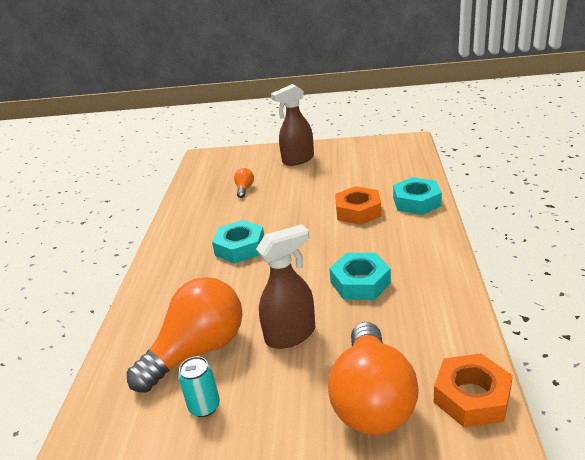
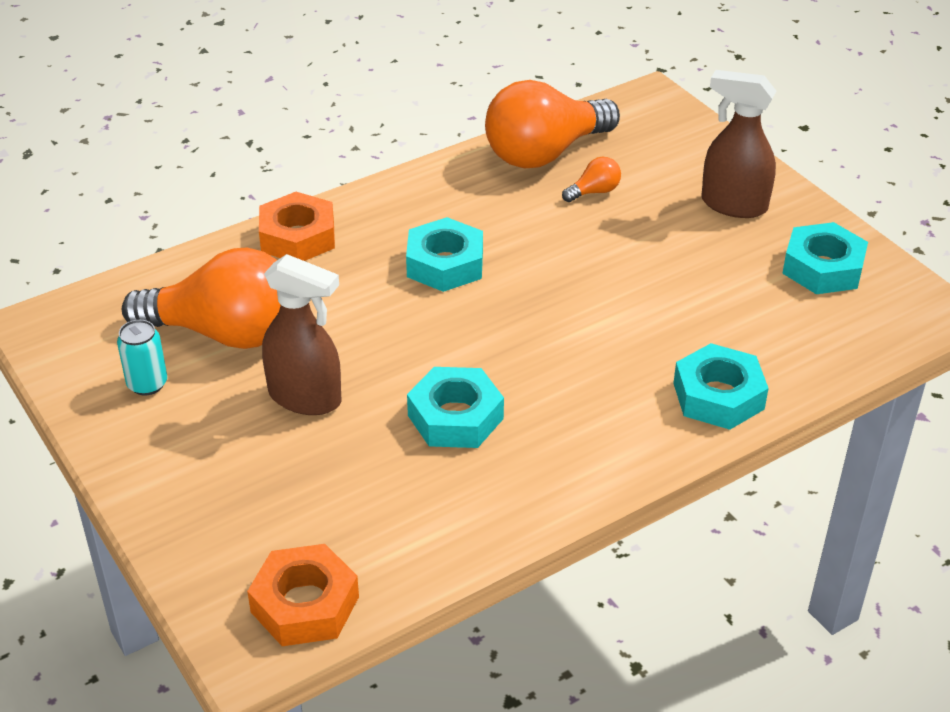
camera: 50 degrees right, 10 degrees up
(358, 211) = (634, 341): orange nut -> orange nut (298, 237)
(361, 153) = (823, 268): none -> turquoise nut
(372, 400) = (243, 516): orange light bulb -> orange light bulb (544, 153)

